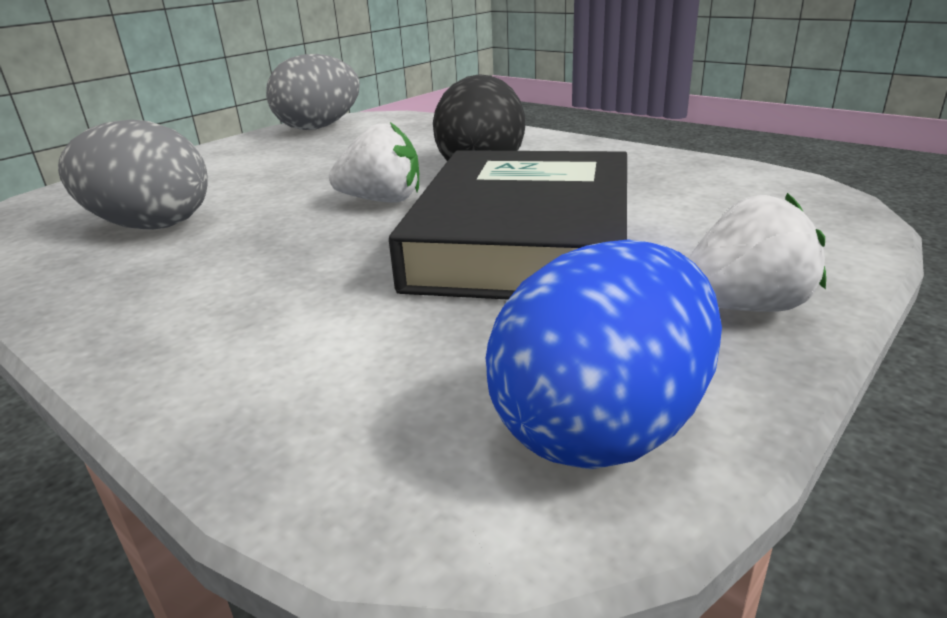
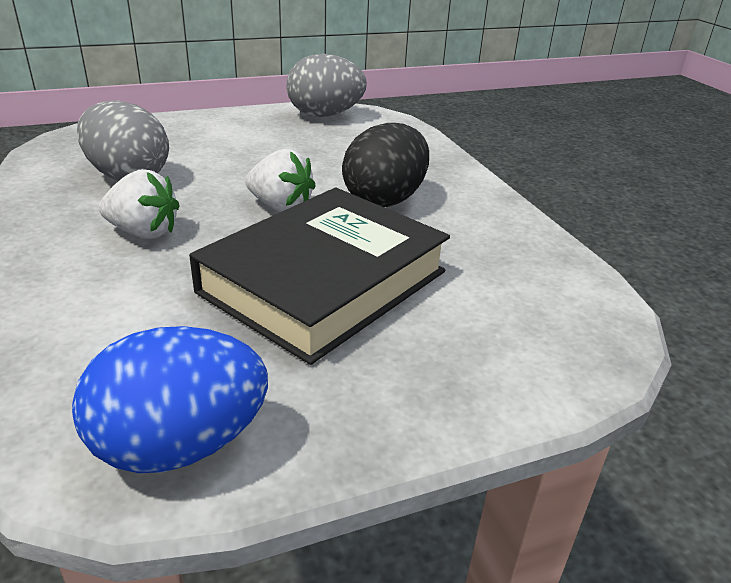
camera: 25 degrees right, 5 degrees up
(744, 307) = (387, 405): white strawberry -> white strawberry (143, 232)

